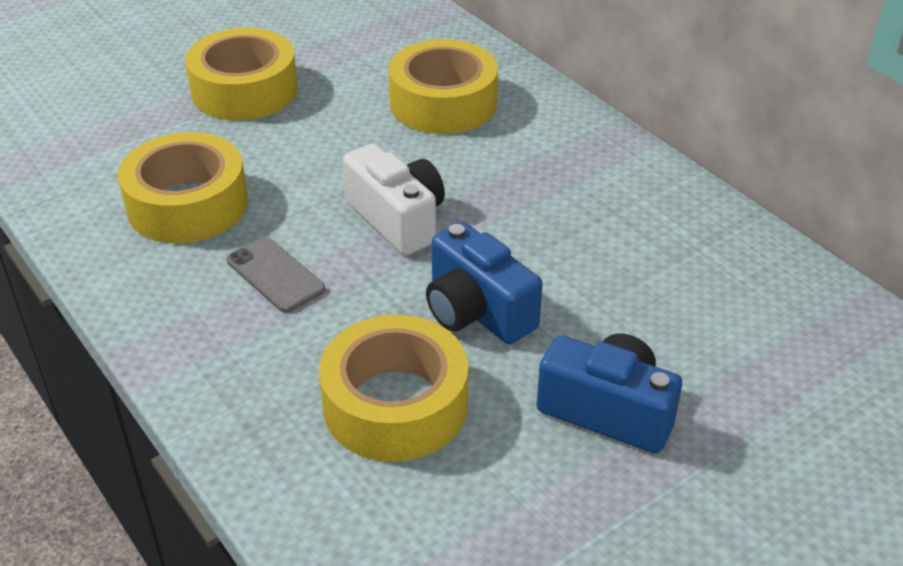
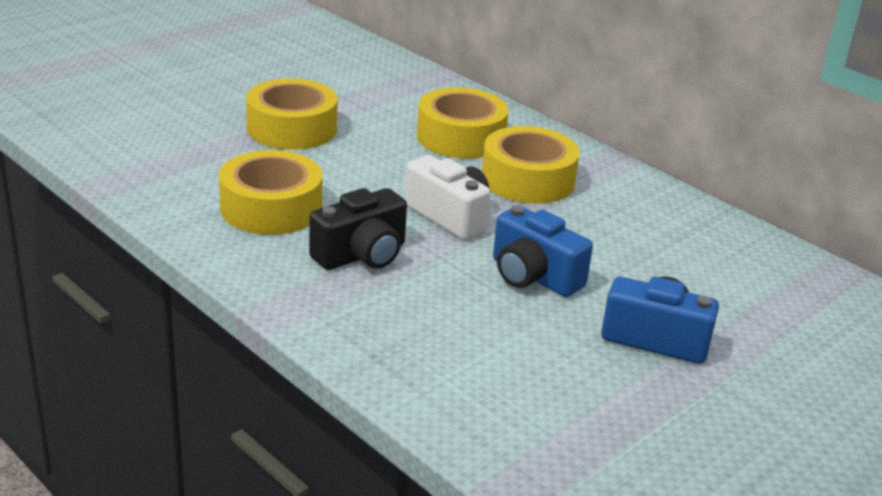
camera: 10 degrees left, 10 degrees down
(275, 275) = (362, 255): grey phone -> black camera
(395, 404) = (489, 338): yellow tape -> yellow tape (528, 179)

